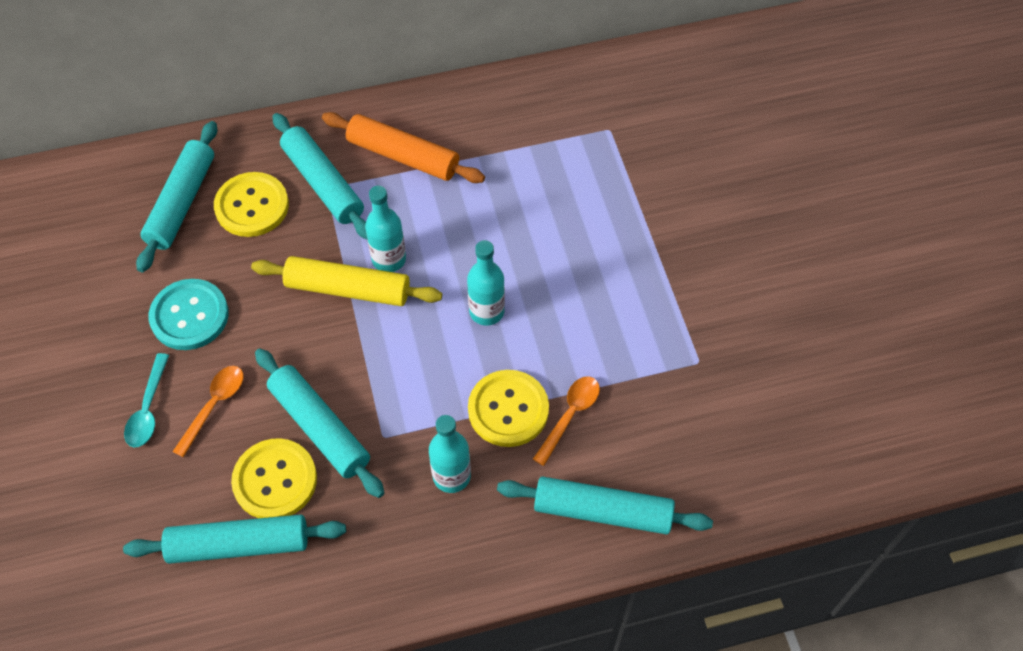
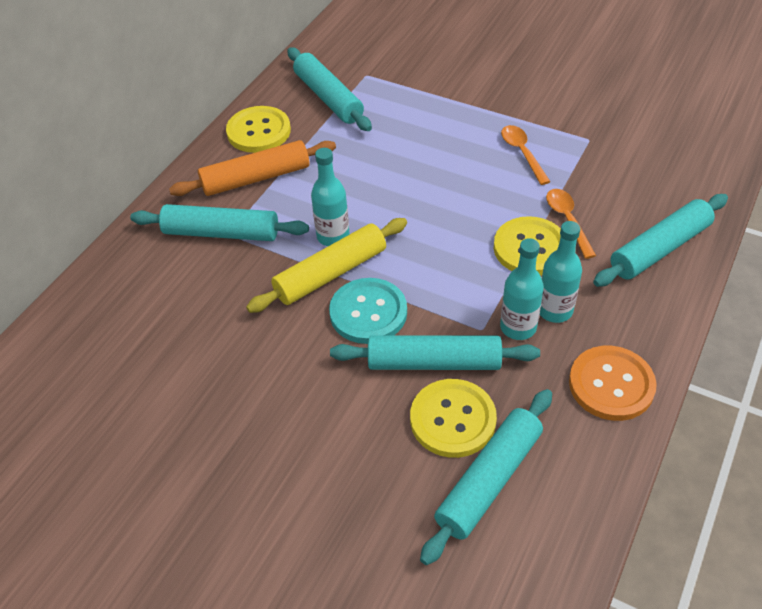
camera: 45 degrees left, 10 degrees down
(148, 409) = (294, 467): turquoise spoon -> none
(181, 202) = (125, 326): turquoise rolling pin -> turquoise rolling pin (328, 98)
(189, 316) = (238, 384): turquoise button -> turquoise button (368, 312)
(214, 406) = (341, 419): orange spoon -> orange spoon (522, 153)
(252, 206) = (187, 285): yellow button -> yellow button (259, 131)
(406, 570) = (611, 384): none -> orange button
(486, 311) = (437, 212): turquoise bottle -> turquoise bottle (518, 327)

